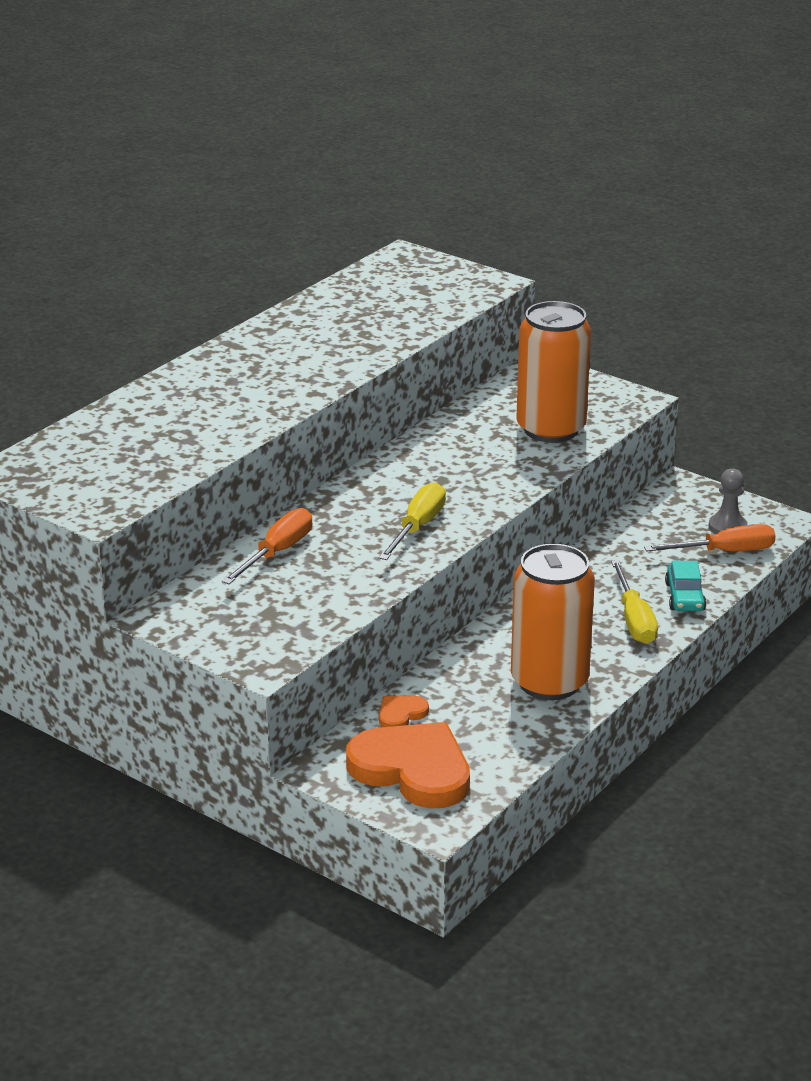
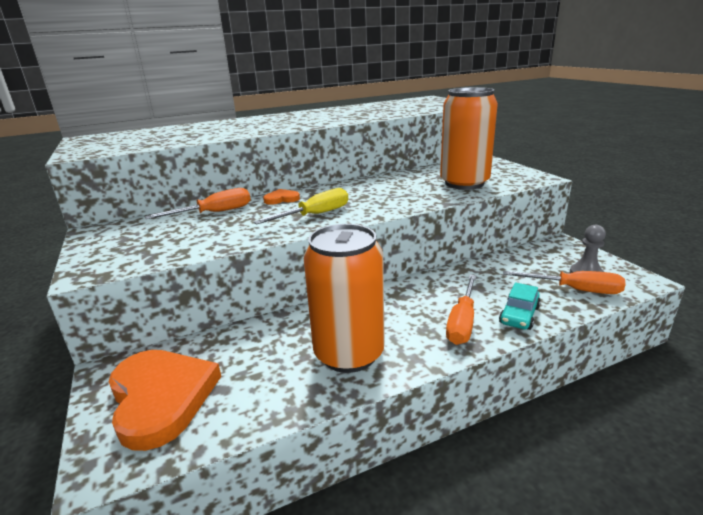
camera: 30 degrees right, 5 degrees down
(401, 714) = (215, 345): orange heart -> orange heart (281, 199)
(634, 620) = (462, 322): yellow screwdriver -> orange screwdriver

